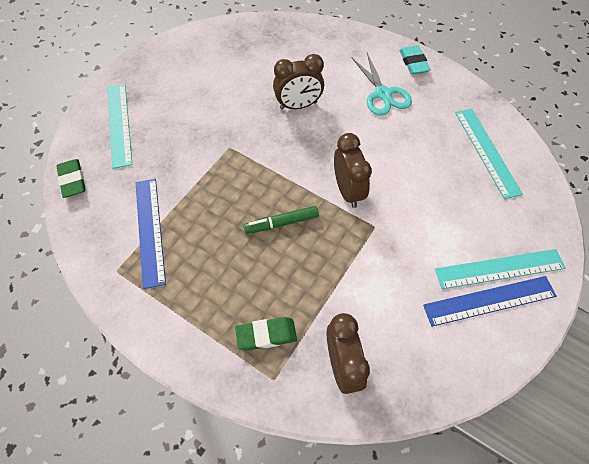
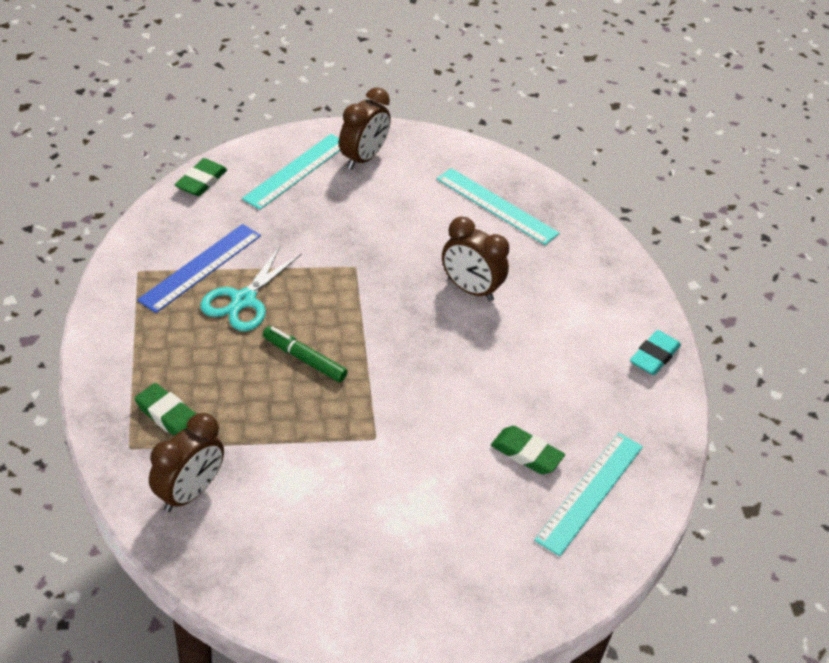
camera: 45 degrees right, 15 degrees down
(348, 191) = (399, 391): brown clock -> brown clock (363, 158)
(383, 94) = (570, 353): turquoise scissors -> turquoise scissors (243, 300)
(440, 161) = (526, 454): none -> green eraser
(489, 300) = (377, 586): blue ruler -> none
(499, 268) = (429, 578): turquoise ruler -> turquoise ruler (496, 206)

